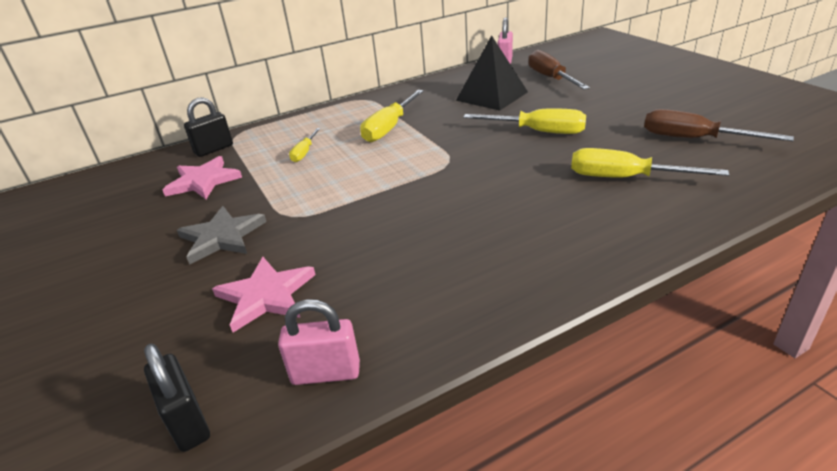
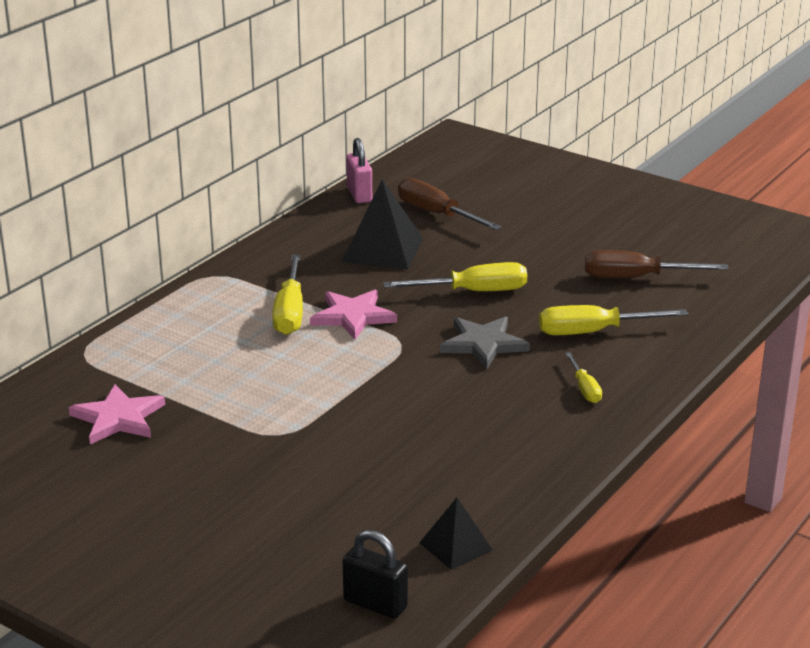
camera: 30 degrees left, 5 degrees down
(214, 149) = (77, 377): black padlock -> none
(222, 237) = (224, 470): grey star -> grey star (483, 344)
(266, 295) = (338, 508): pink star -> pink star (353, 316)
(304, 152) = (212, 361): yellow screwdriver -> yellow screwdriver (585, 389)
(326, 373) = (455, 546): pink padlock -> black pyramid

